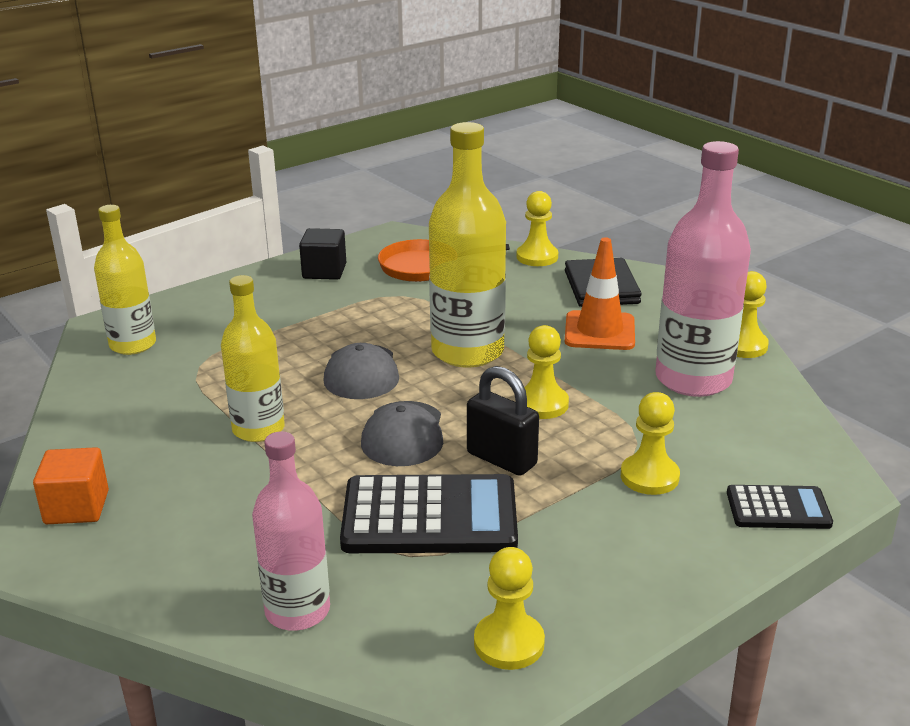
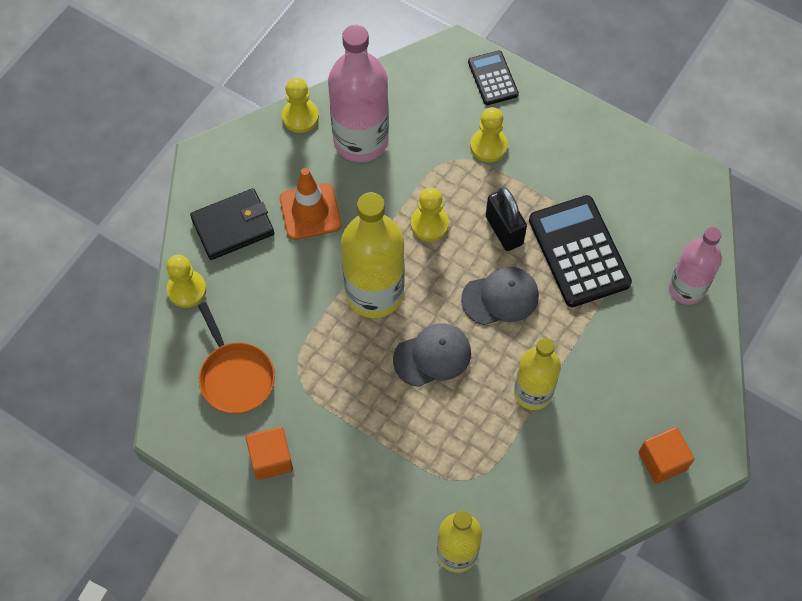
camera: 110 degrees left, 35 degrees up
(324, 271) = (271, 459): black cube -> orange cube
(501, 459) = (504, 230): black padlock -> black padlock turned 45 degrees counterclockwise
(509, 643) = (661, 182): yellow pawn -> none

